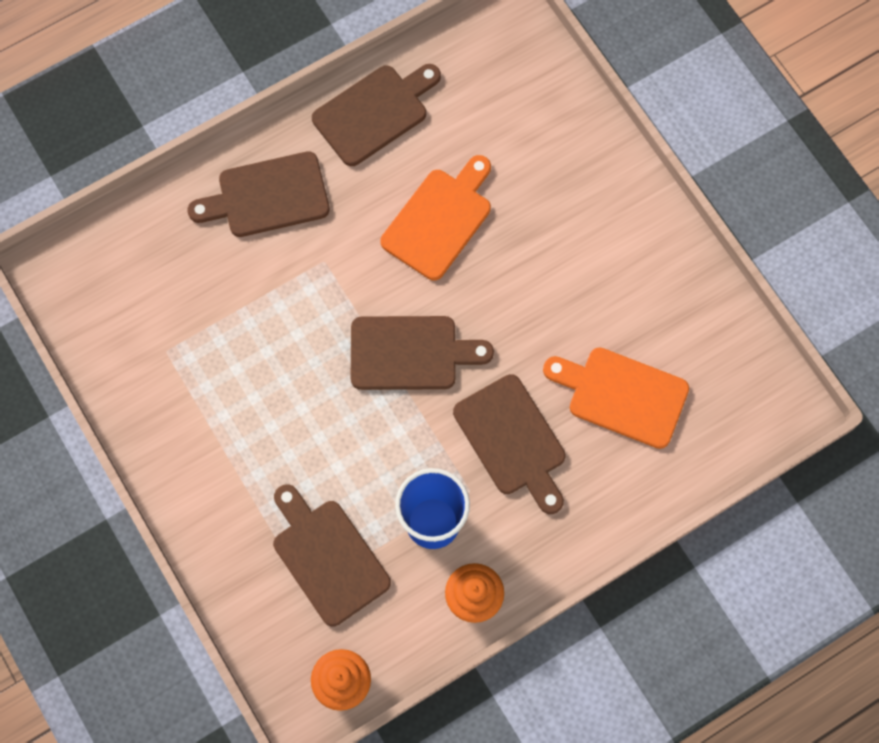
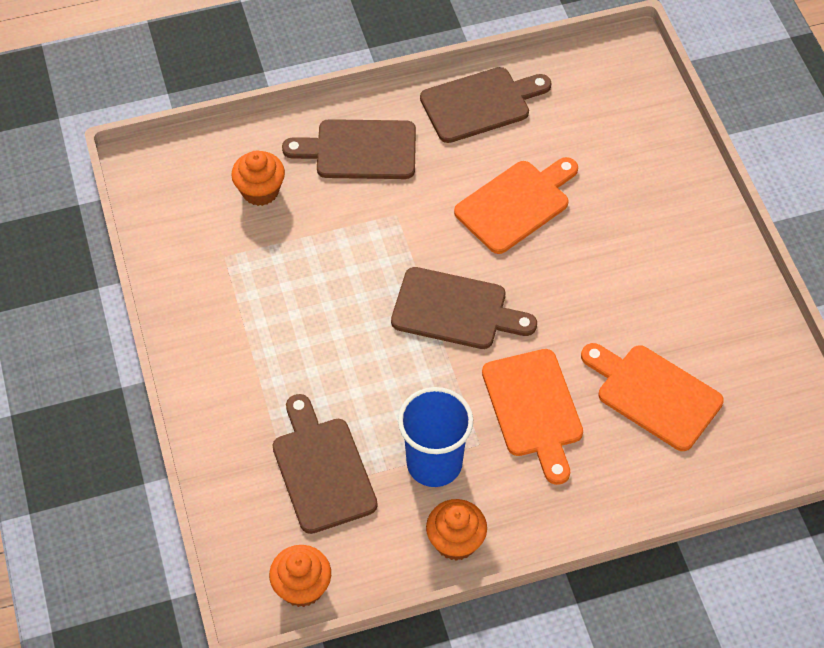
camera: 15 degrees right, 15 degrees down
(180, 268) = (260, 191): none -> orange cupcake
(512, 440) = (534, 409): brown cutting board -> orange cutting board

